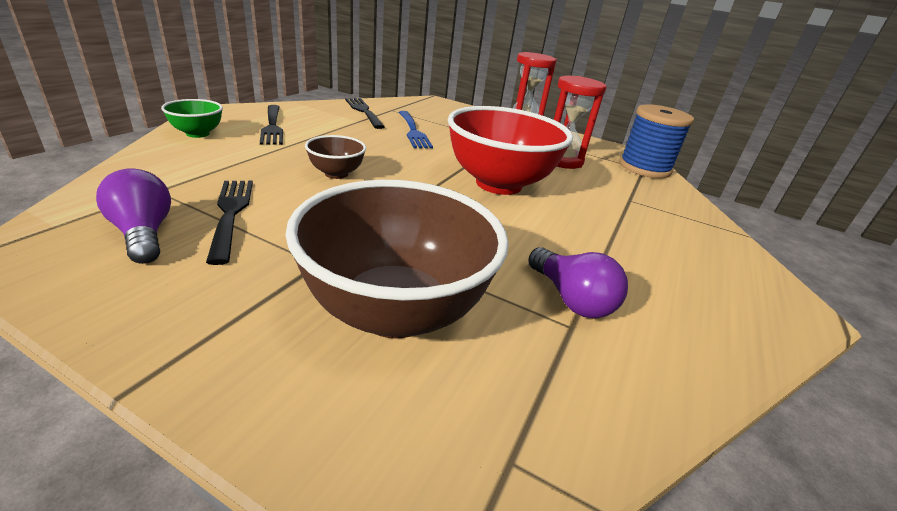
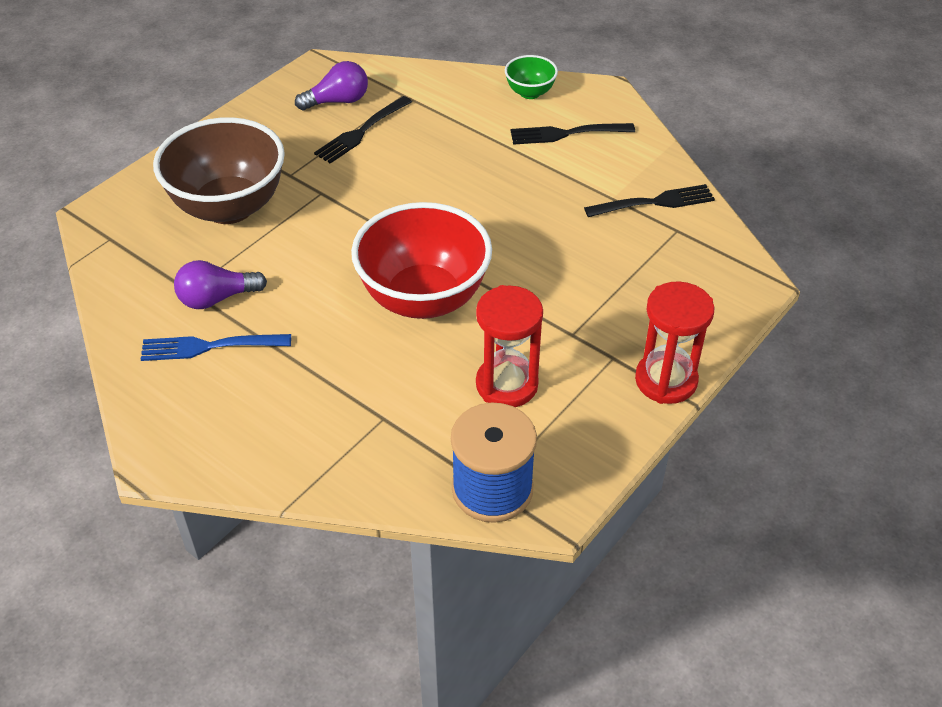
camera: 105 degrees right, 15 degrees up
(231, 214) = (362, 131): black fork -> black fork turned 135 degrees clockwise
(336, 174) = (441, 181): brown bowl -> none
(413, 131) = (587, 244): blue fork -> blue fork (211, 346)

